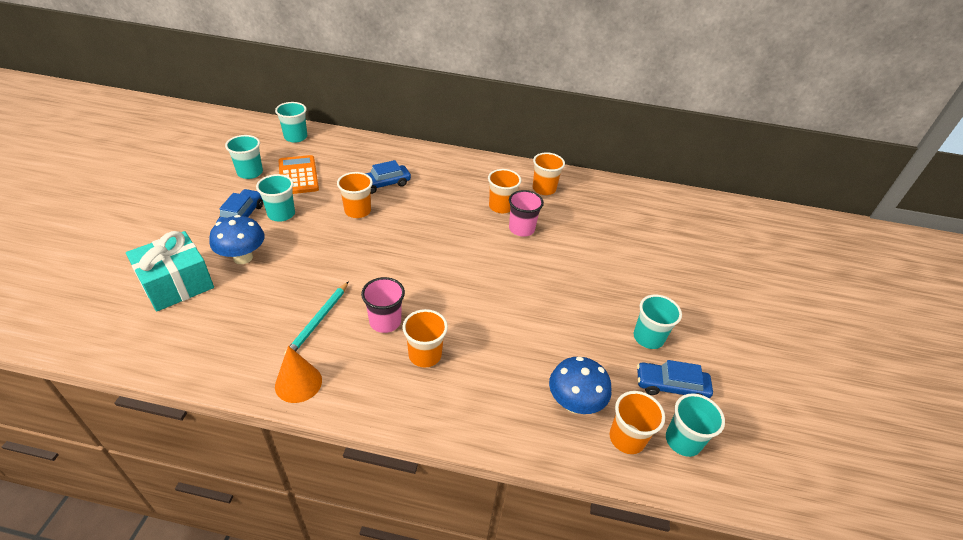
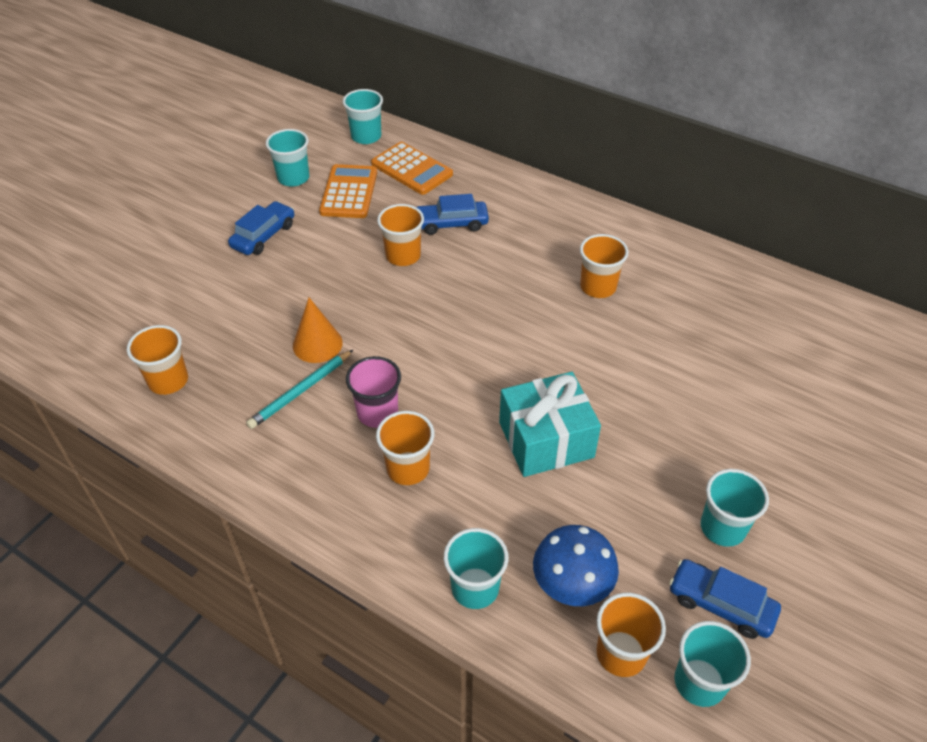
camera: 25 degrees right, 5 degrees up
(177, 284) = (164, 308): turquoise gift -> turquoise gift (546, 439)
(243, 257) = (245, 290): blue mushroom -> none
(281, 214) = (309, 242): turquoise cup -> turquoise cup (475, 588)
(298, 383) = (250, 462): orange cone -> orange cone (317, 344)
(339, 153) = (411, 169): none -> orange calculator
(521, 229) = (612, 326): pink cup -> none
(544, 189) = (673, 272): orange cup -> orange cup (168, 381)

